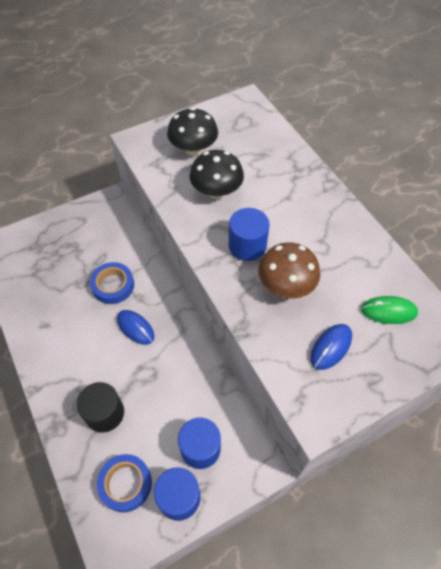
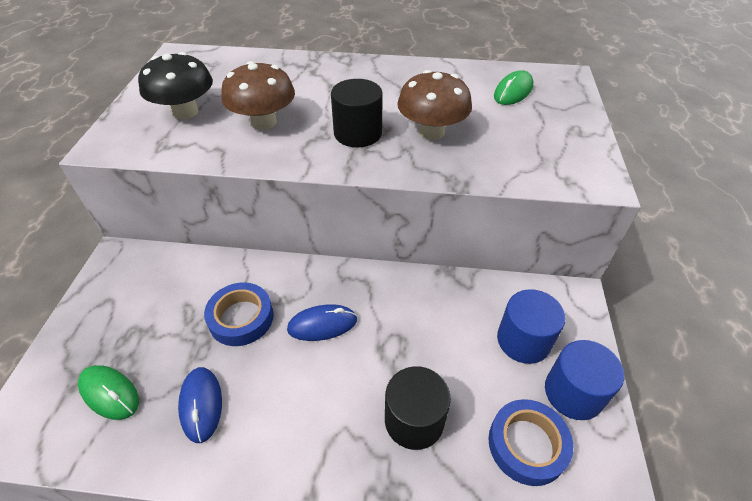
camera: 55 degrees left, 10 degrees down
(36, 264) = (109, 393): none -> green mouse
(216, 191) = (263, 122): black mushroom -> brown mushroom
(247, 245) = (357, 133): blue cylinder -> black cylinder
(331, 347) = (525, 137): blue mouse -> blue mouse (201, 404)

